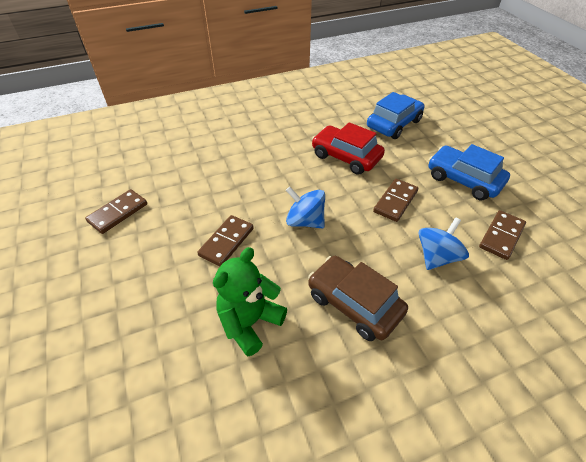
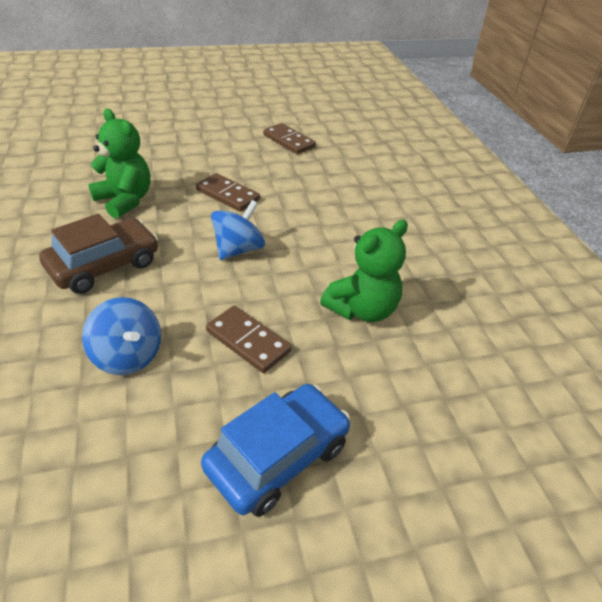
camera: 95 degrees right, 5 degrees down
(346, 157) = (362, 309): red car -> green teddy bear
(394, 124) = (463, 398): blue car -> none
(501, 236) = (126, 456): brown domino -> none

